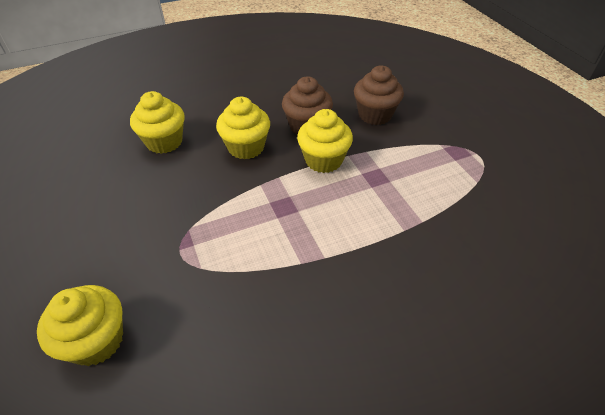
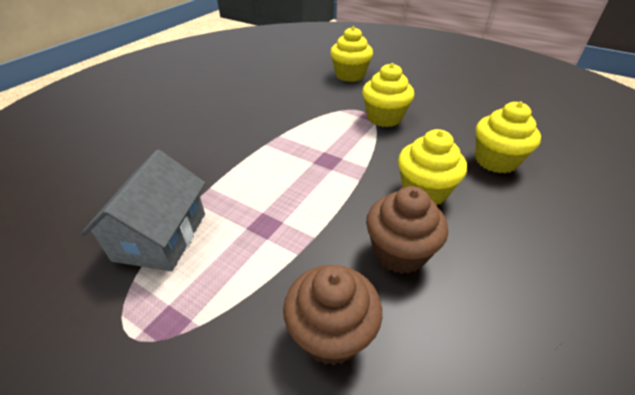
camera: 145 degrees right, 5 degrees down
(323, 160) = (335, 216): yellow cupcake -> yellow cupcake (384, 118)
(455, 203) = (161, 236): none -> grey house

